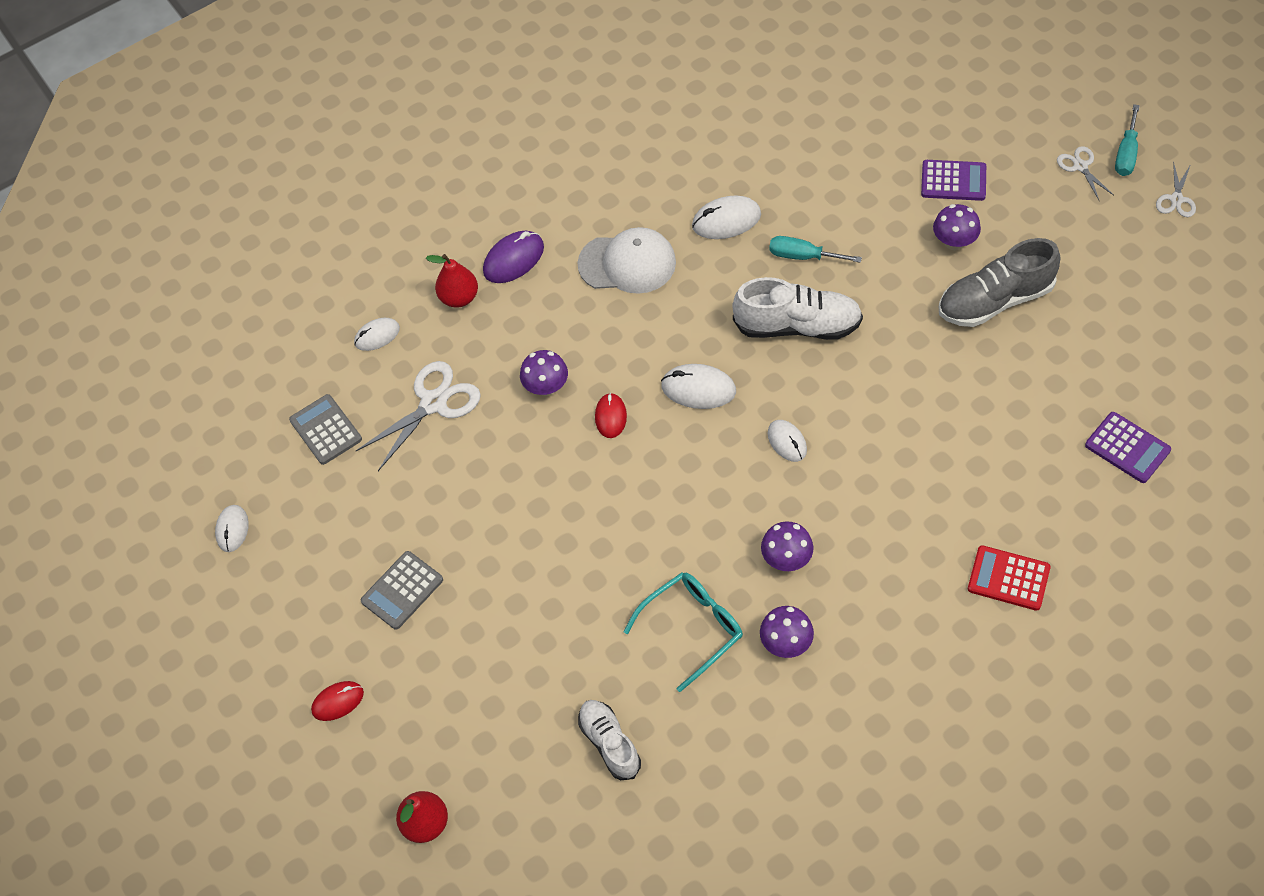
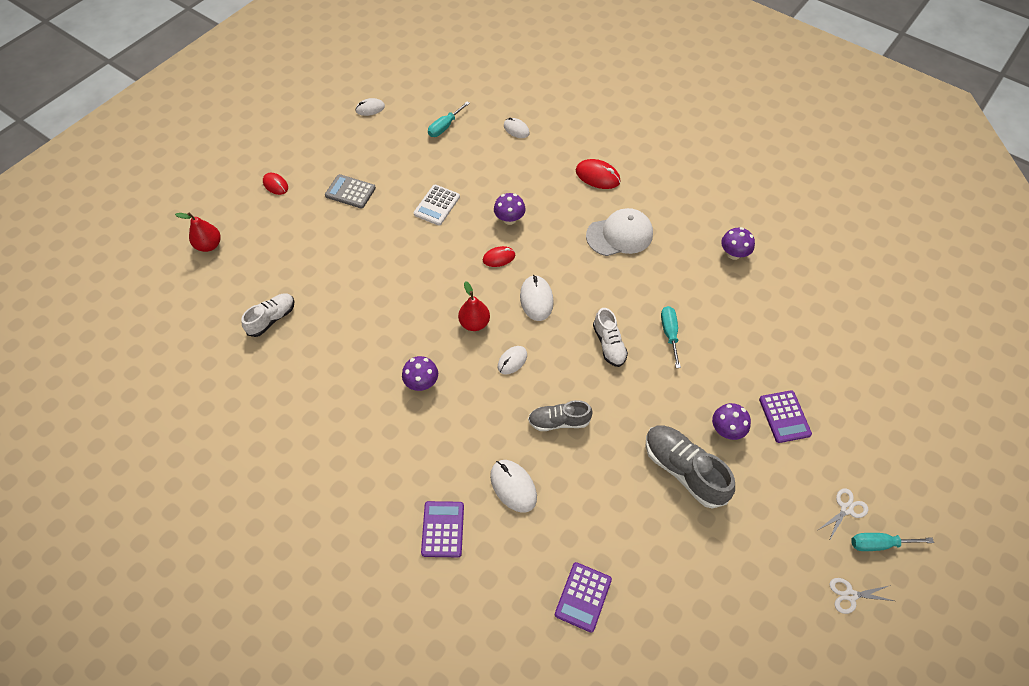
camera: 65 degrees right, 0 degrees up
(325, 430) = (445, 127): grey calculator -> turquoise screwdriver
(433, 403) = (479, 169): white scissors -> none
(459, 298) = (558, 158): red pear -> red pear (474, 323)
(481, 475) = (437, 205): none -> white calculator
(513, 259) = (597, 176): purple mouse -> red mouse
(627, 263) = (619, 235): white cap -> white cap turned 90 degrees counterclockwise
(693, 628) = (358, 342): turquoise glasses -> none
(726, 220) = (679, 280): white mouse -> white mouse (513, 486)
(786, 643) = (359, 397): purple mushroom -> purple mushroom (733, 254)
(797, 326) = (609, 344): white shoe -> white shoe, size x0.64
(893, 412) = (559, 421): none -> grey shoe
(1008, 578) = (443, 529): red calculator -> purple calculator

